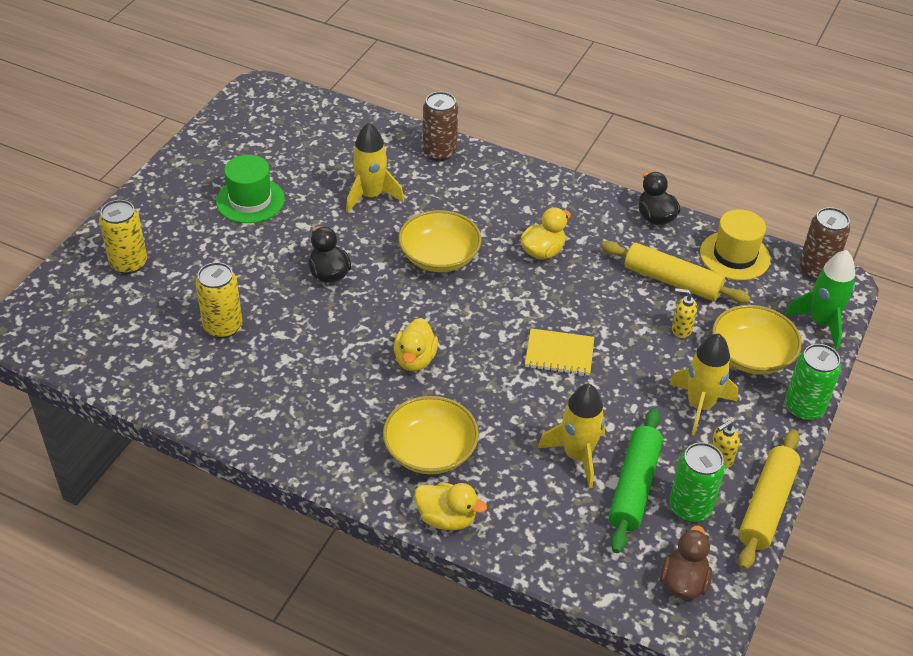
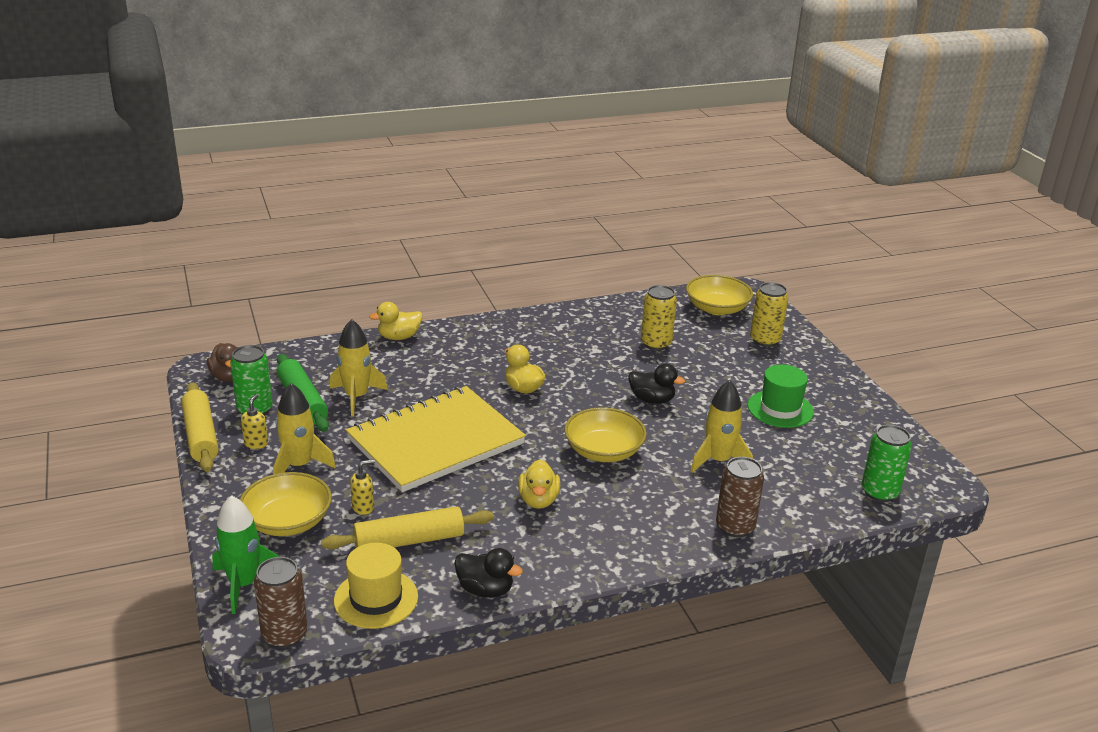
camera: 135 degrees right, 15 degrees down
(430, 450) = (448, 356): yellow bowl -> yellow bowl (717, 308)
(559, 353) = (436, 441): yellow notebook -> yellow notebook, size x2.40
(803, 408) = (214, 507): green can -> green can (879, 492)

